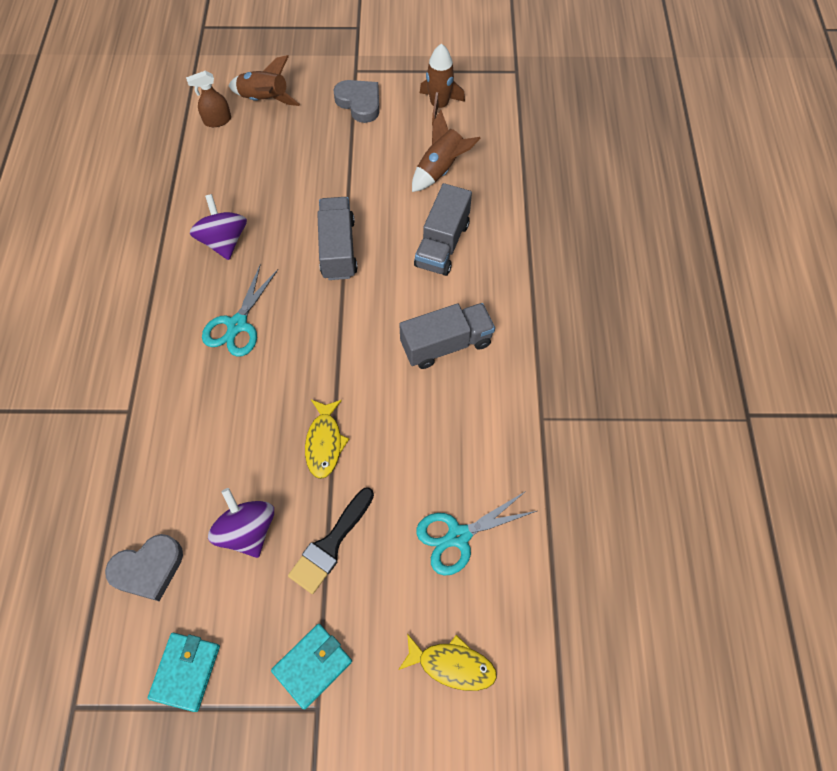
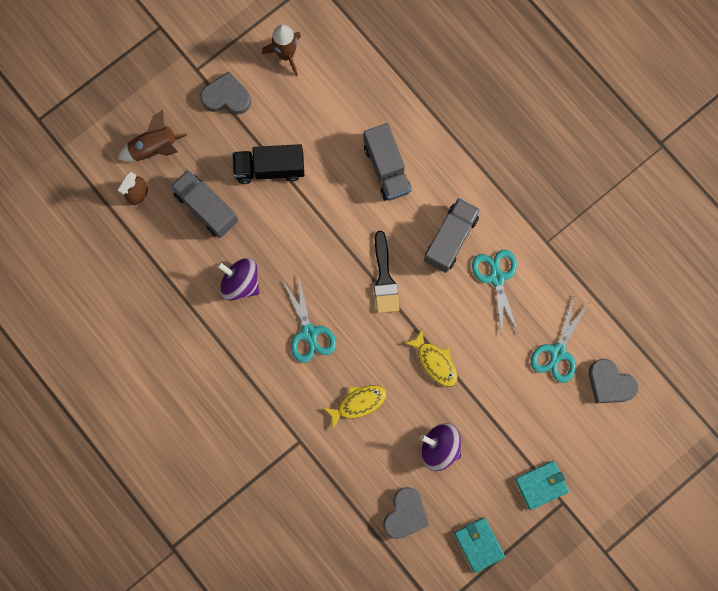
camera: 40 degrees left, 15 degrees up
(312, 666) = (541, 485): turquoise wallet -> turquoise wallet turned 60 degrees clockwise
(330, 544) = (492, 416): black brush -> black brush (384, 278)
(338, 249) = (322, 227): grey truck -> grey truck (206, 208)
(340, 175) = (270, 169): none -> black truck
(440, 169) = (334, 109): brown rocket -> none
(452, 665) = (611, 423): yellow fish -> yellow fish (358, 403)
(459, 412) = (496, 277): none -> turquoise scissors
(488, 618) = (609, 383): none -> grey heart

